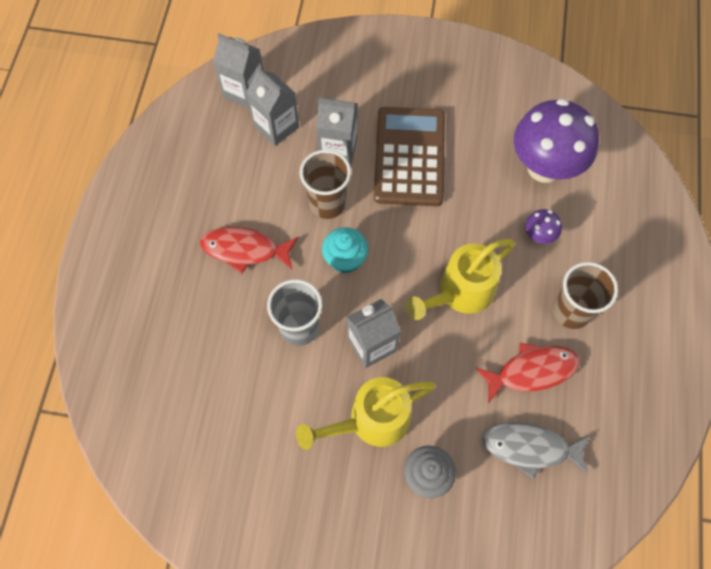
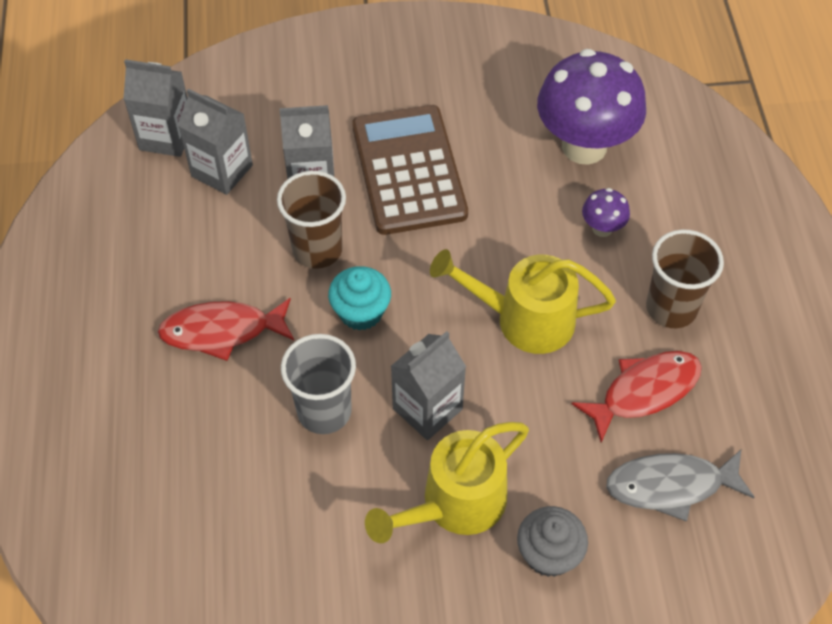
camera: 15 degrees left, 10 degrees down
(459, 293) = (523, 319): yellow watering can -> yellow watering can turned 60 degrees clockwise

